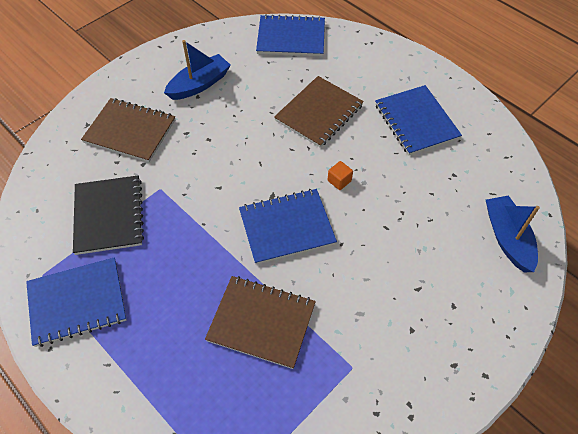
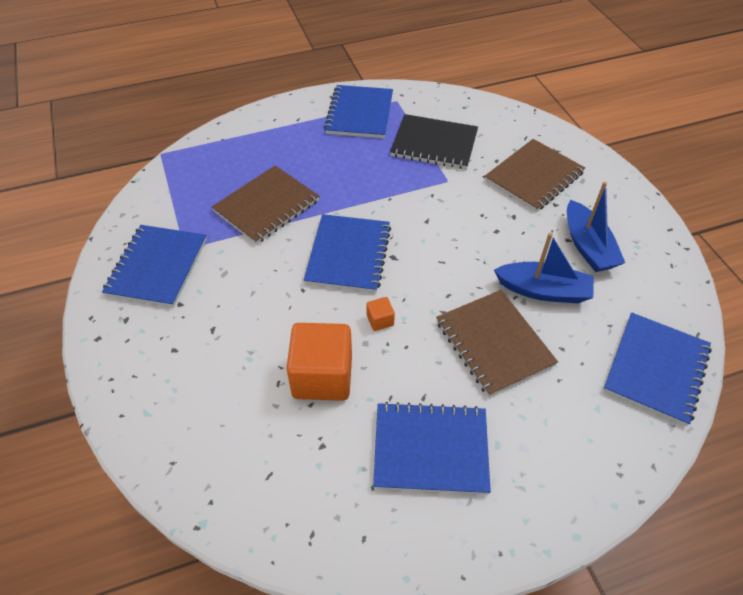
camera: 115 degrees right, 5 degrees down
(387, 377) = (157, 267): none -> blue notebook
(407, 195) = (322, 376): none -> orange cube
(507, 238) = (202, 450): blue boat -> blue boat (543, 290)

